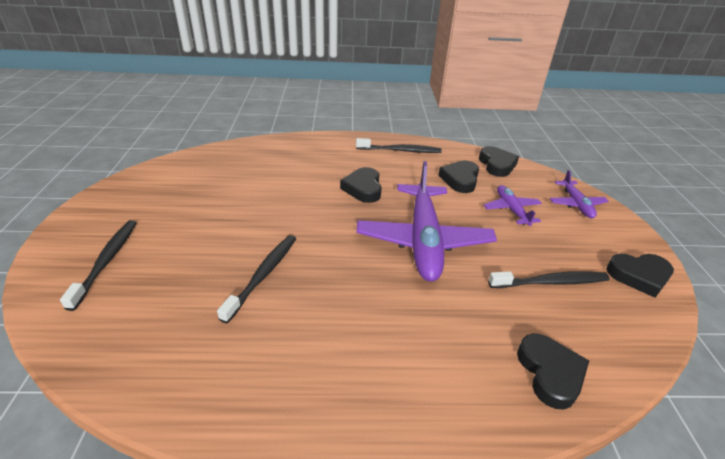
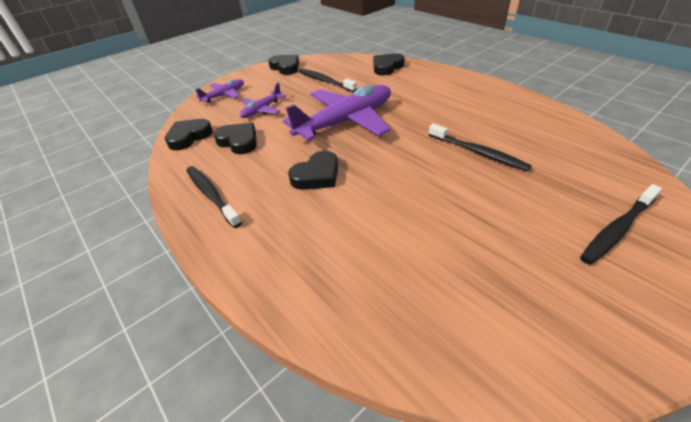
camera: 125 degrees left, 5 degrees up
(263, 275) = (477, 152): black toothbrush -> black toothbrush turned 120 degrees counterclockwise
(460, 179) = (239, 141): black heart -> black heart turned 120 degrees counterclockwise

